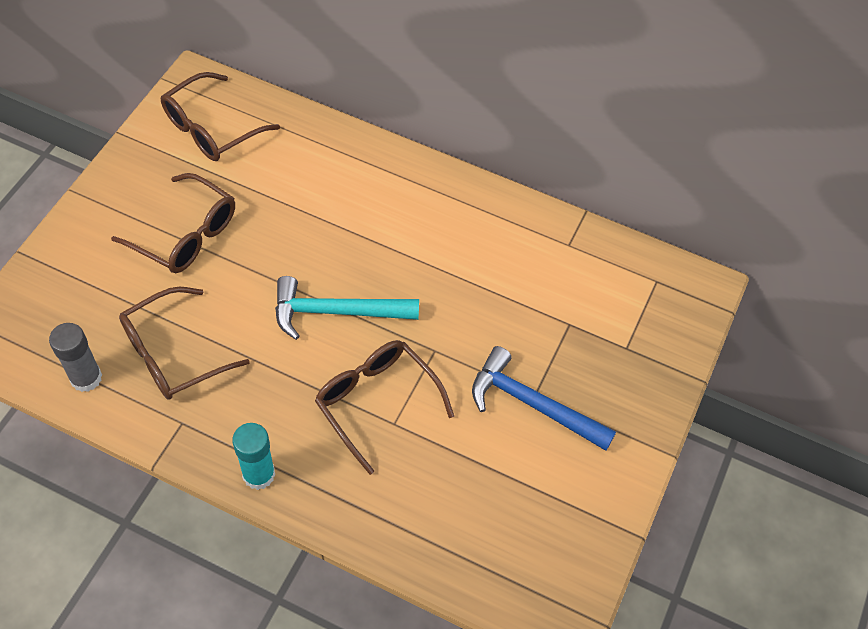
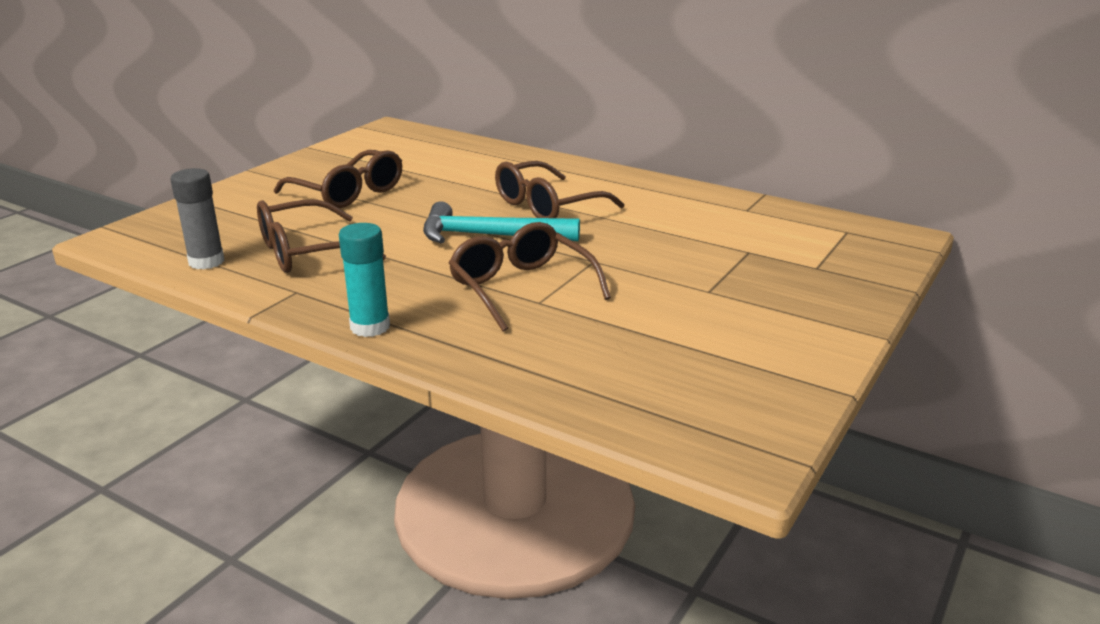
camera: 10 degrees right, 30 degrees down
(211, 129) = (394, 147): brown glasses -> brown glasses (546, 206)
(532, 404) = (706, 296): blue hammer -> none

